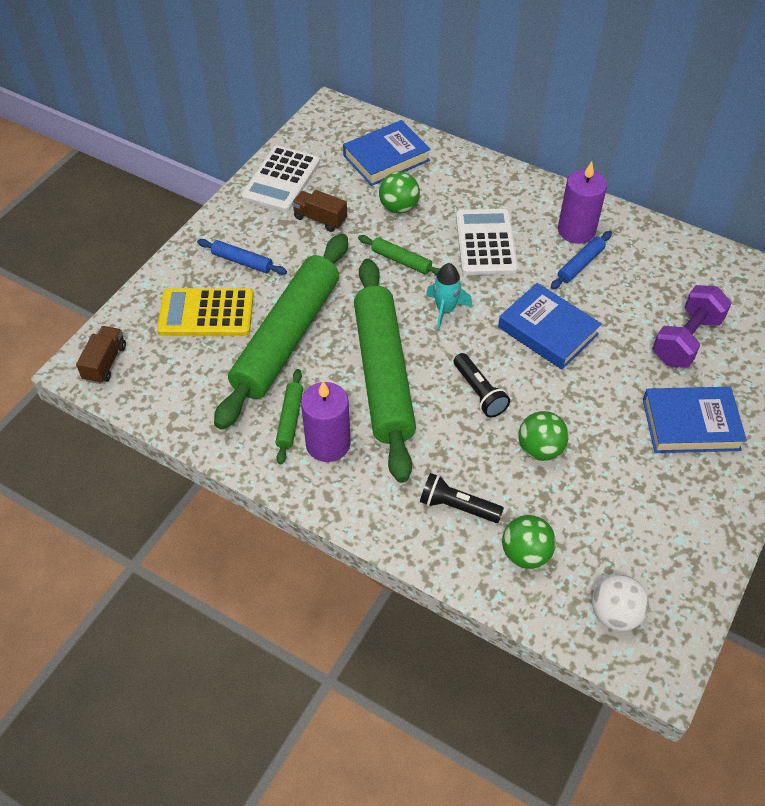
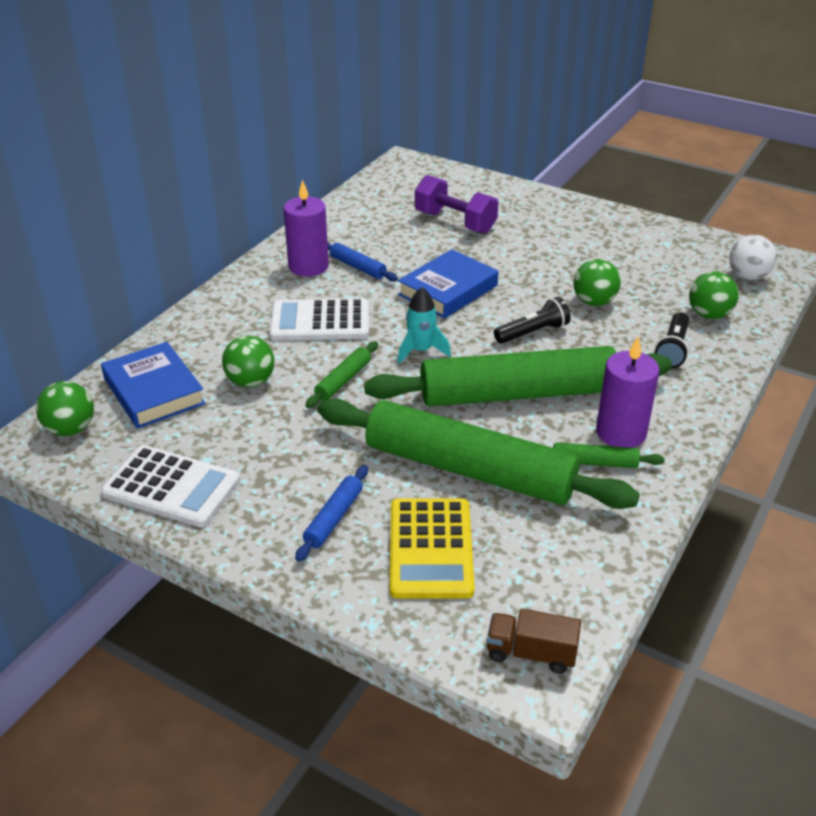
camera: 90 degrees left, 15 degrees down
(320, 219) = (260, 447): brown truck -> none
(344, 125) = (70, 429): none -> green ball
(690, 424) = (549, 228): blue book -> none

